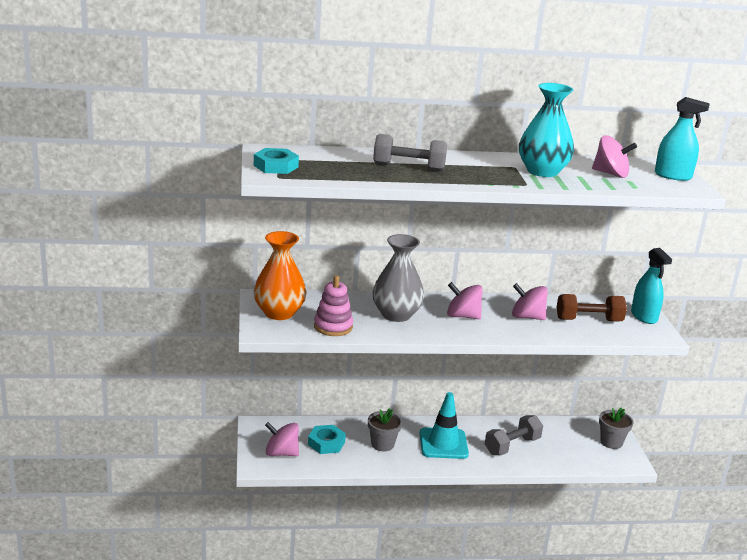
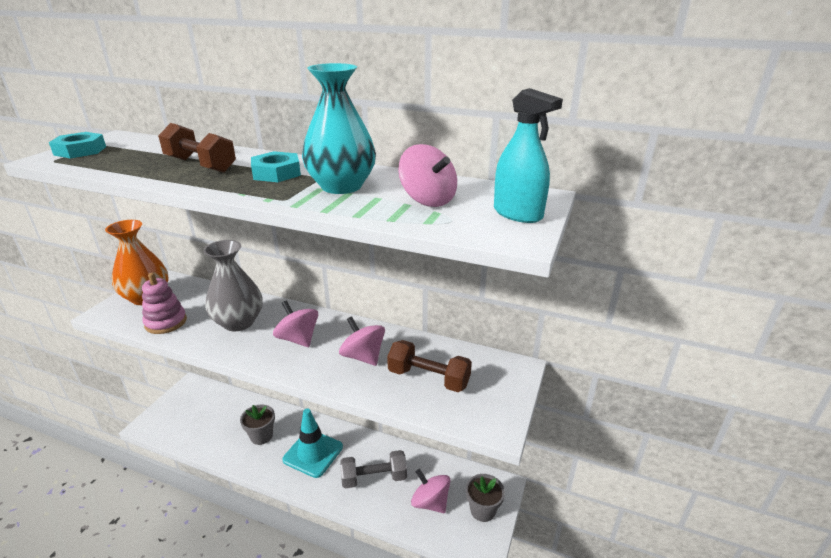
camera: 30 degrees right, 5 degrees up
(281, 453) = (177, 418): pink spinning top -> pink spinning top (430, 502)
(326, 443) = (219, 419): turquoise nut -> turquoise nut (276, 173)
(408, 167) = (200, 165): grey dumbbell -> brown dumbbell
(644, 316) = (505, 390): turquoise spray bottle -> none

